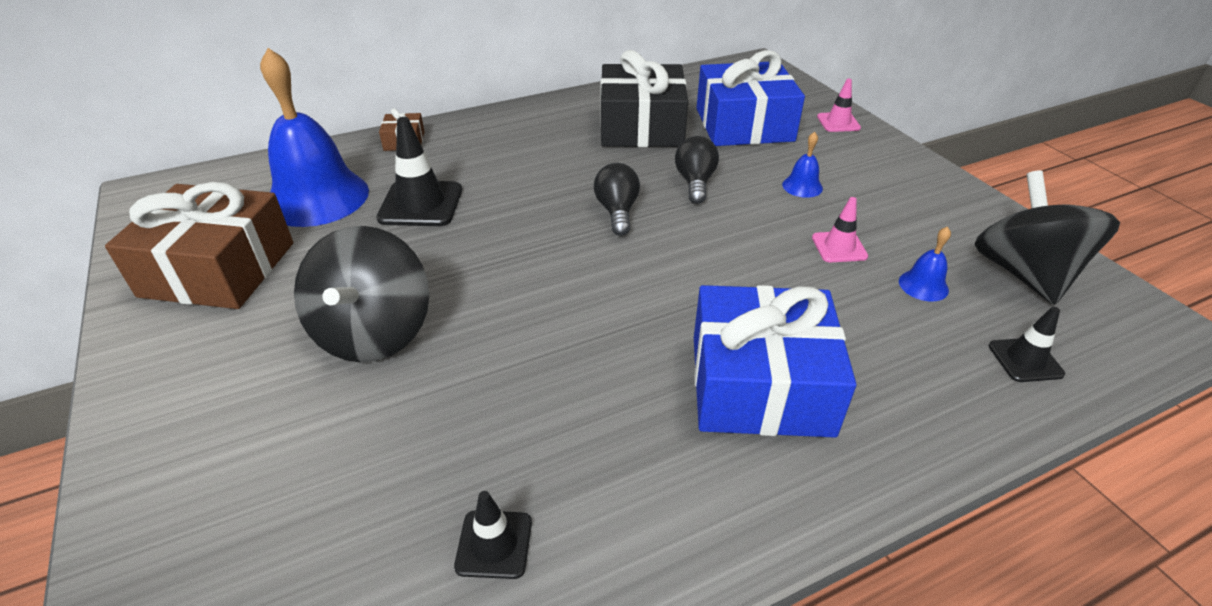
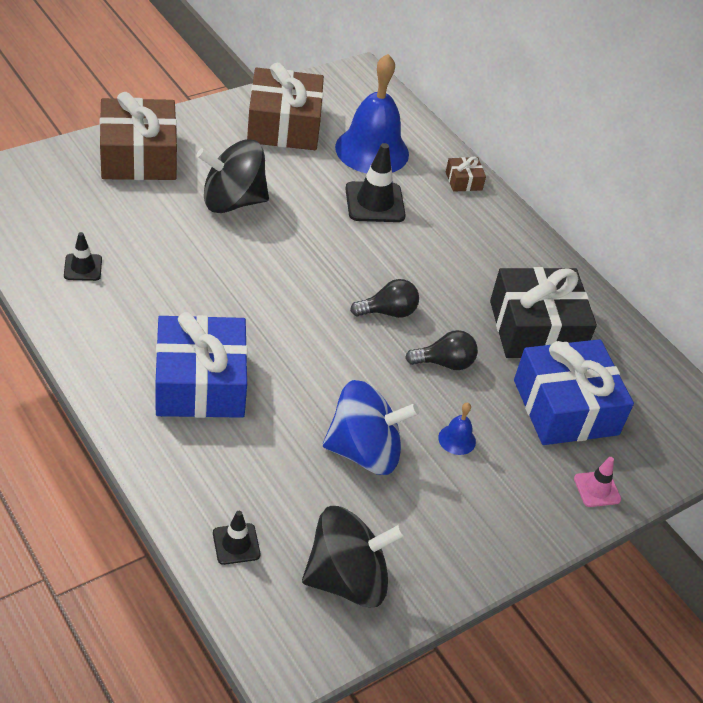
camera: 75 degrees right, 5 degrees up
(200, 452) = (138, 156): none -> brown gift
(839, 247) = (364, 451): pink traffic cone -> blue spinning top
(923, 285) = (320, 500): blue bell -> none

